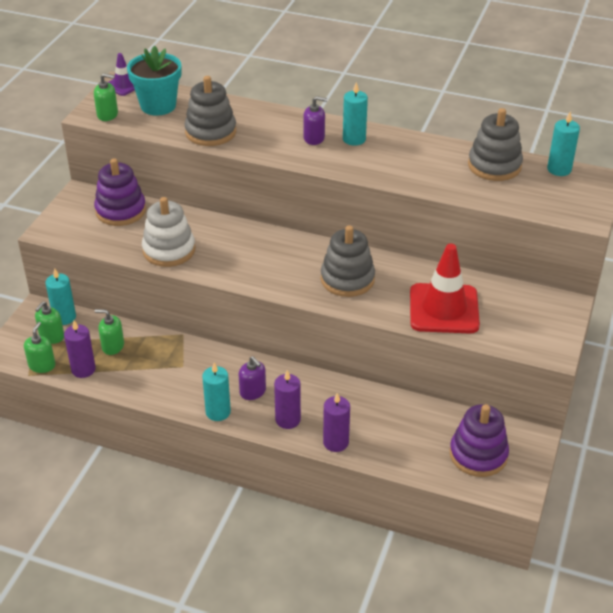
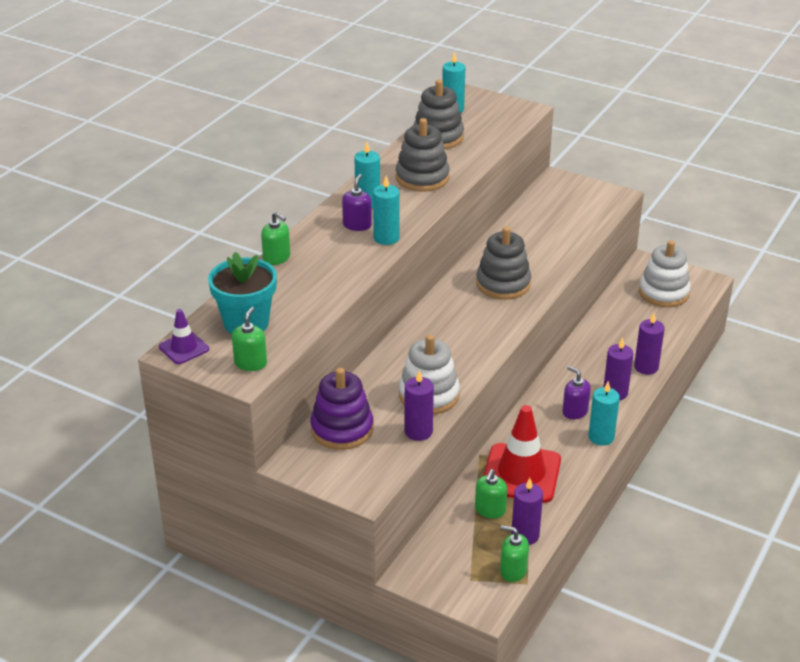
camera: 80 degrees left, 5 degrees down
(51, 336) = (463, 562): green soap dispenser -> green soap dispenser (277, 258)
(64, 317) = (431, 550): turquoise candle -> turquoise candle (386, 238)
(121, 249) = (418, 431): none -> purple candle
(210, 132) = (320, 289): grey stacking toy -> grey stacking toy (422, 178)
(253, 392) = (575, 411): purple soap dispenser -> purple soap dispenser turned 105 degrees counterclockwise
(444, 309) = (555, 238): red traffic cone -> red traffic cone (521, 473)
(478, 454) = (663, 293): purple stacking toy -> white stacking toy

